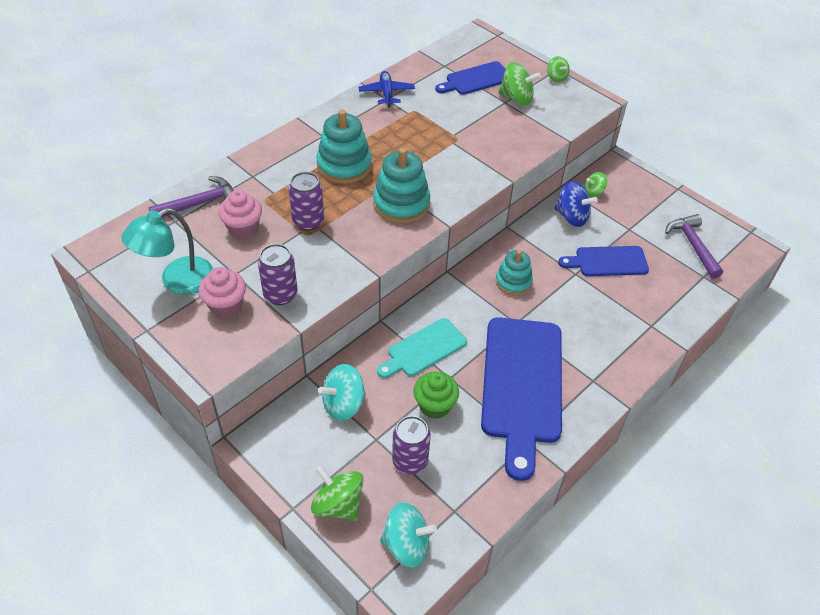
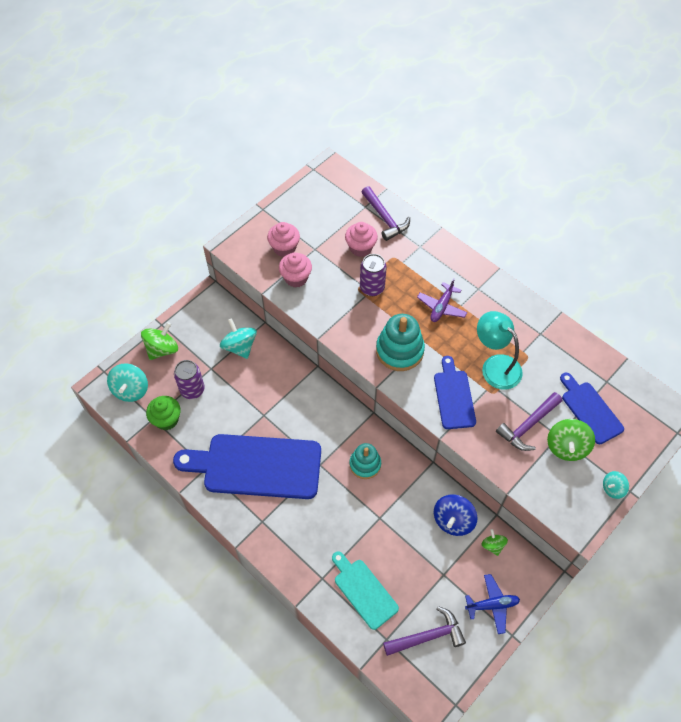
camera: 90 degrees right, 10 degrees up
(177, 281) = (306, 218): turquoise lamp -> turquoise lamp (495, 366)
(280, 294) = (296, 278): purple can -> pink cupcake
(344, 165) = (441, 307): turquoise stacking toy -> purple plane
(386, 93) = (549, 333): blue plane -> blue plane (492, 605)
(424, 349) = (290, 396): turquoise cutting board -> turquoise cutting board (363, 591)
(435, 406) = (238, 405): green cupcake -> green cupcake (166, 420)
(494, 119) = (528, 425): none -> purple hammer
(556, 77) = (612, 488): green spinning top -> turquoise spinning top
(607, 261) = (397, 548): blue cutting board -> blue cutting board (454, 396)

